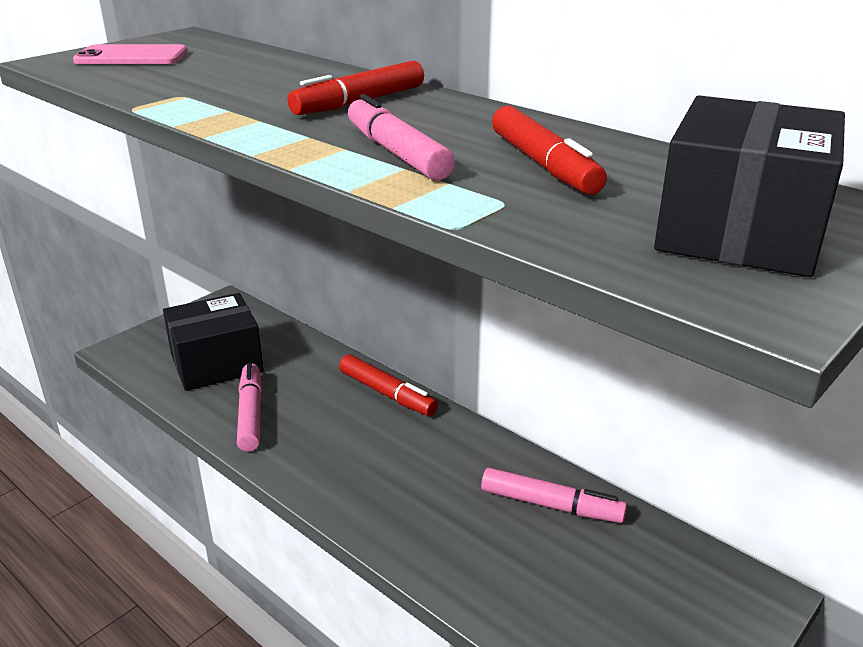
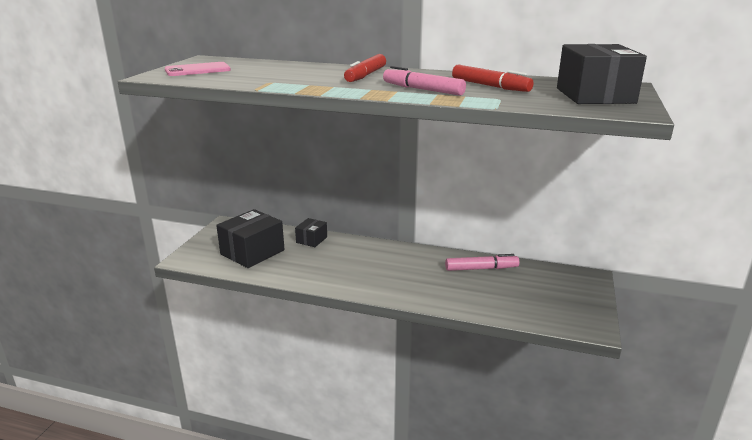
camera: 25 degrees left, 5 degrees down
(251, 414) = (297, 269): pink marker -> none
(318, 363) = (311, 240): none -> black box
(387, 394) = (362, 244): red marker -> none

